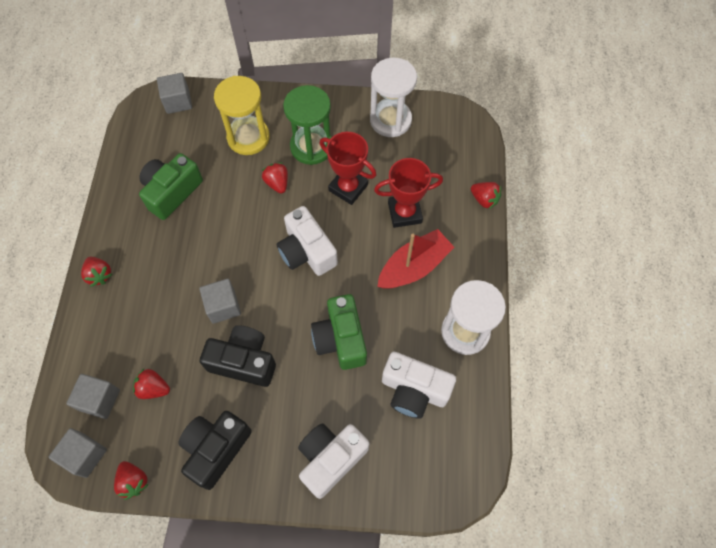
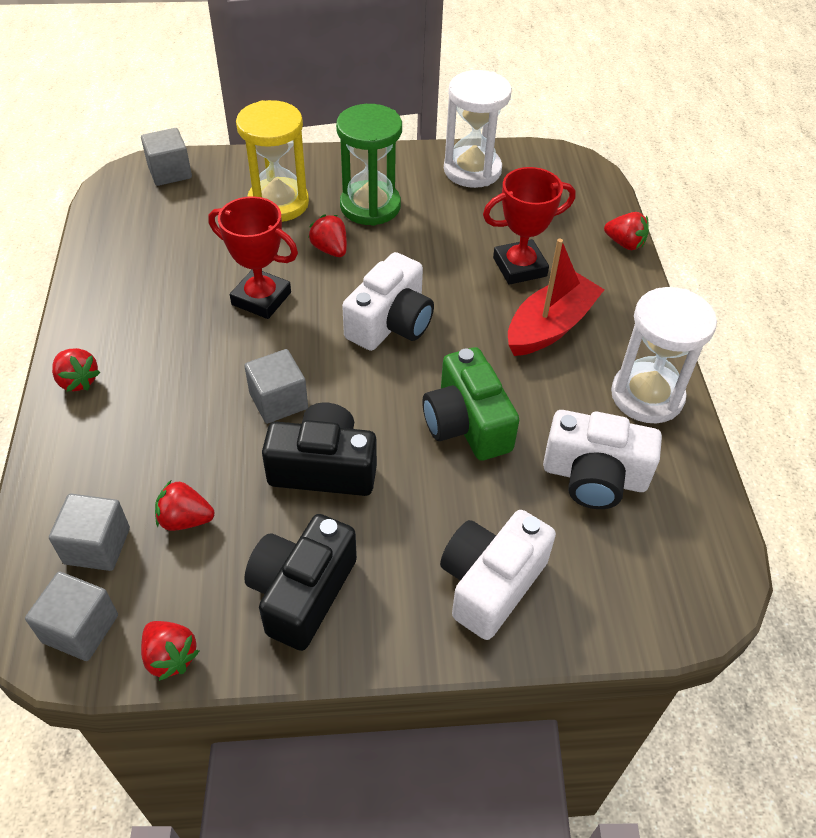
camera: 10 degrees left, 15 degrees down
(172, 192) = (176, 272): green camera -> none
(306, 251) = (390, 323): white camera -> white camera turned 105 degrees counterclockwise
(348, 188) = (433, 246): red trophy -> red trophy (261, 298)

